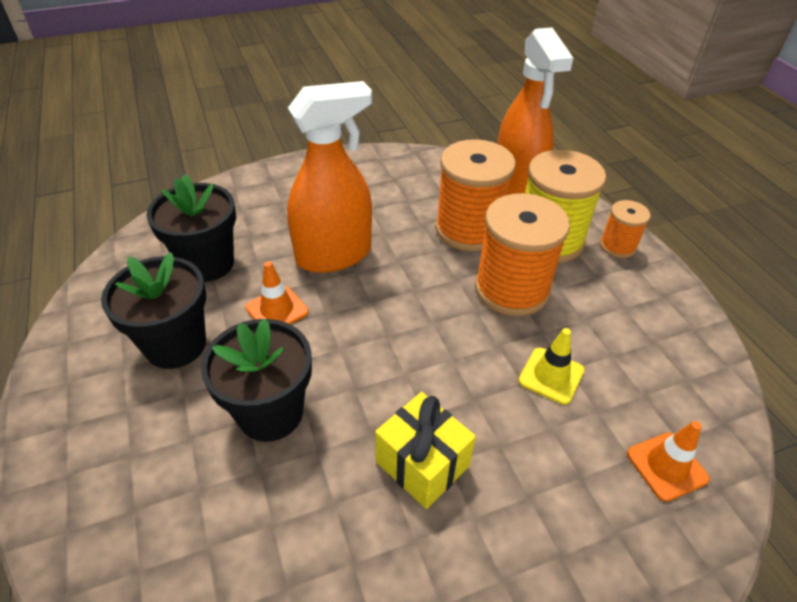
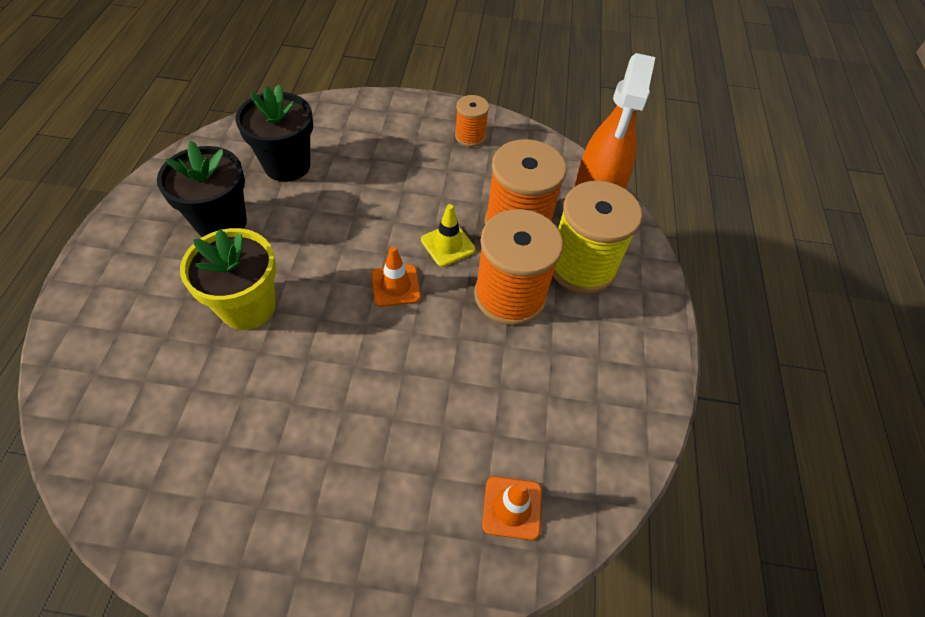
camera: 25 degrees right, 10 degrees up
(270, 413) = (248, 307): black flower pot -> yellow flower pot
(277, 310) = (310, 227): orange traffic cone -> orange traffic cone (395, 286)
(334, 255) = (387, 199): orange spray bottle -> none
(422, 464) = (324, 401): yellow gift -> none
(551, 375) = (480, 385): yellow traffic cone -> yellow traffic cone (448, 245)
(617, 246) = (643, 300): orange spool -> orange spool (470, 136)

